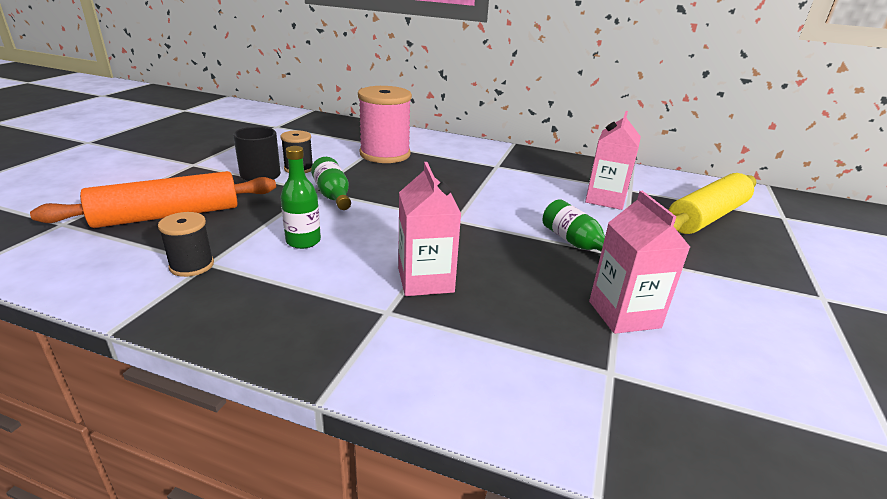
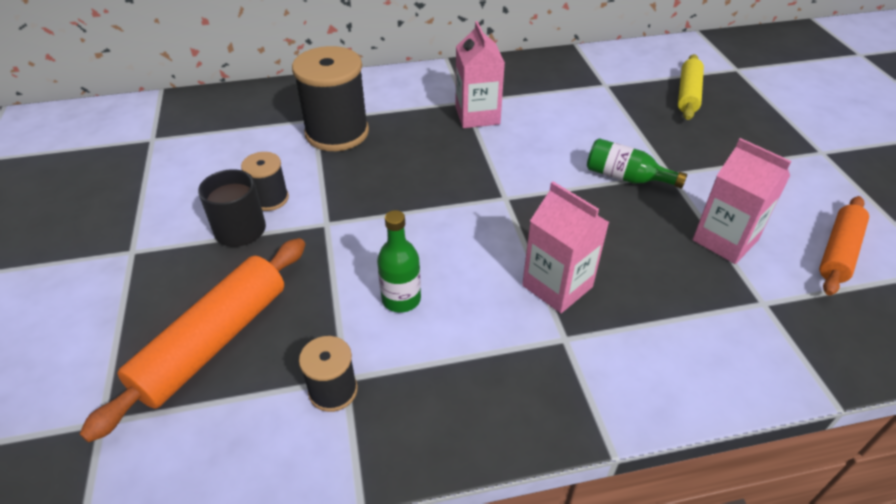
camera: 30 degrees left, 15 degrees up
(333, 195) = (355, 222): green bottle -> none
(385, 154) = (337, 133): pink spool -> black spool
(605, 199) = (598, 107): pink carton -> pink carton (477, 115)
(707, 217) = (688, 94): yellow rolling pin -> yellow rolling pin, size x0.64
(753, 374) = (838, 252): none -> orange rolling pin

